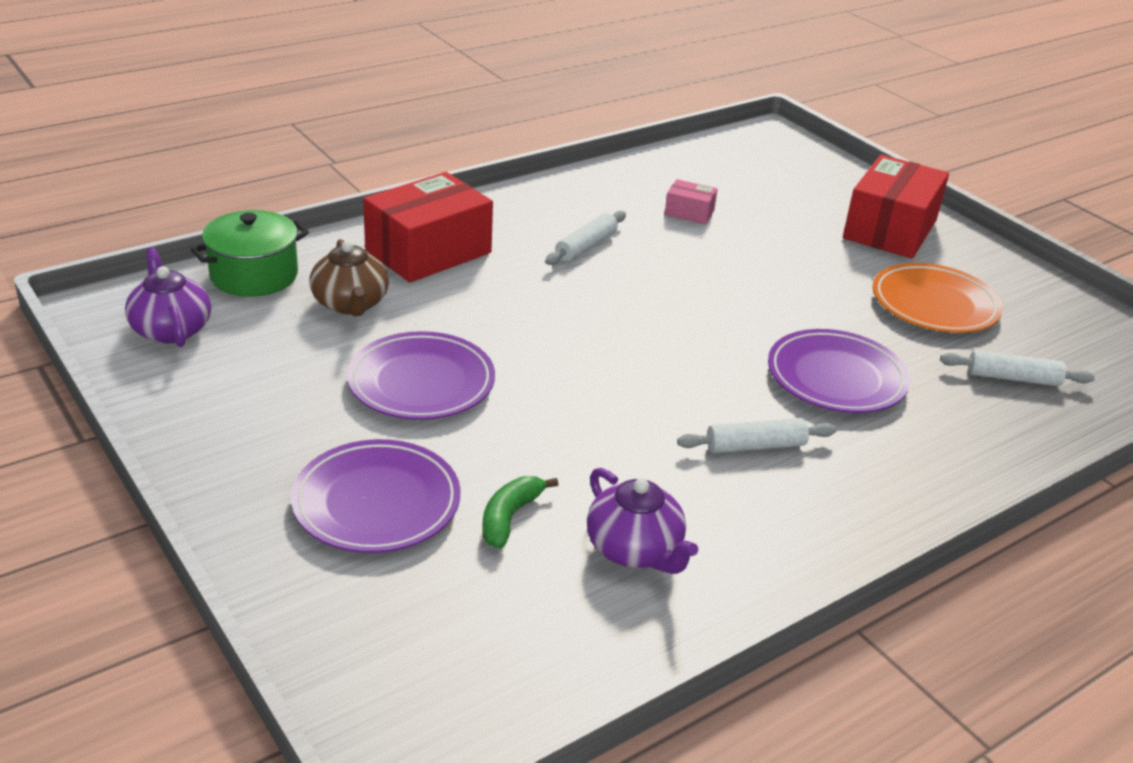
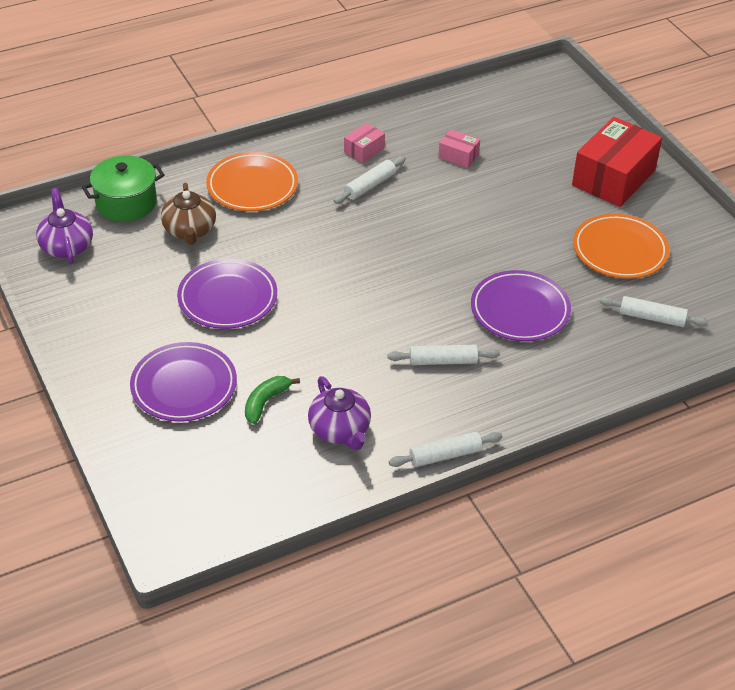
camera: 10 degrees right, 10 degrees up
(428, 251) = (252, 186): red box -> orange plate
(567, 210) = (364, 150): none -> pink box
(806, 575) = (445, 455): none -> white rolling pin

